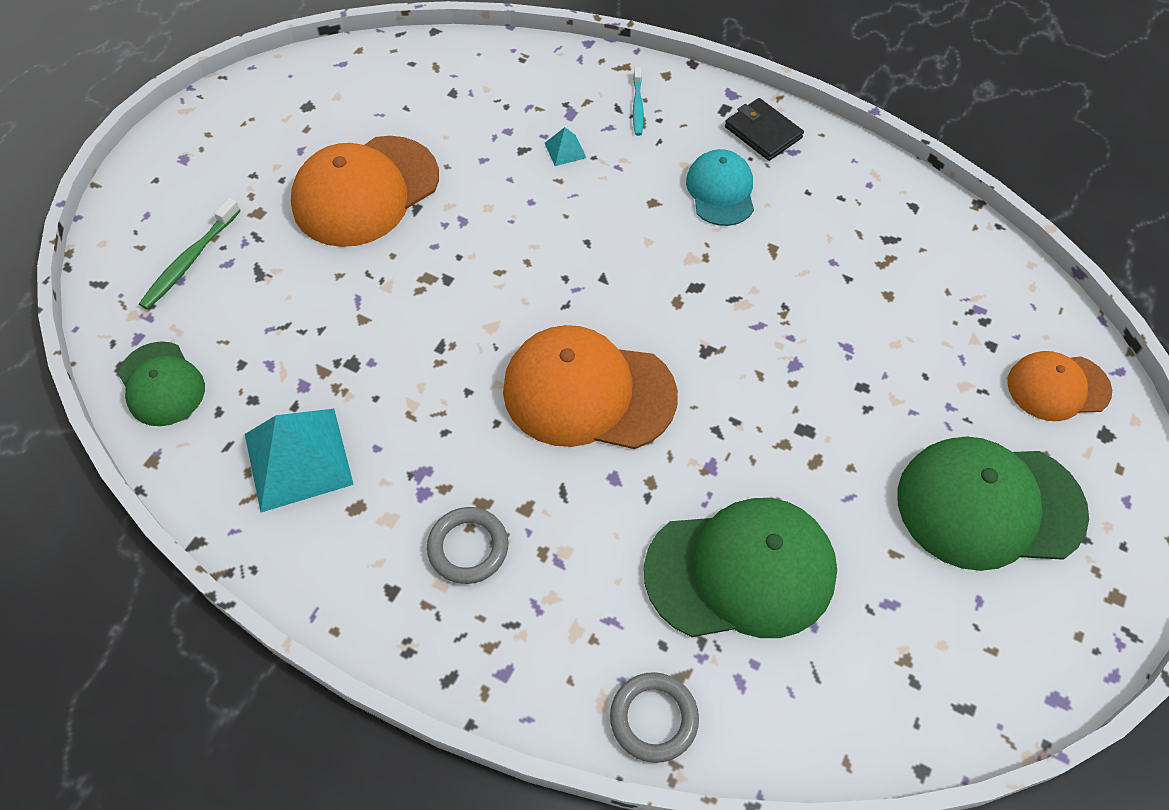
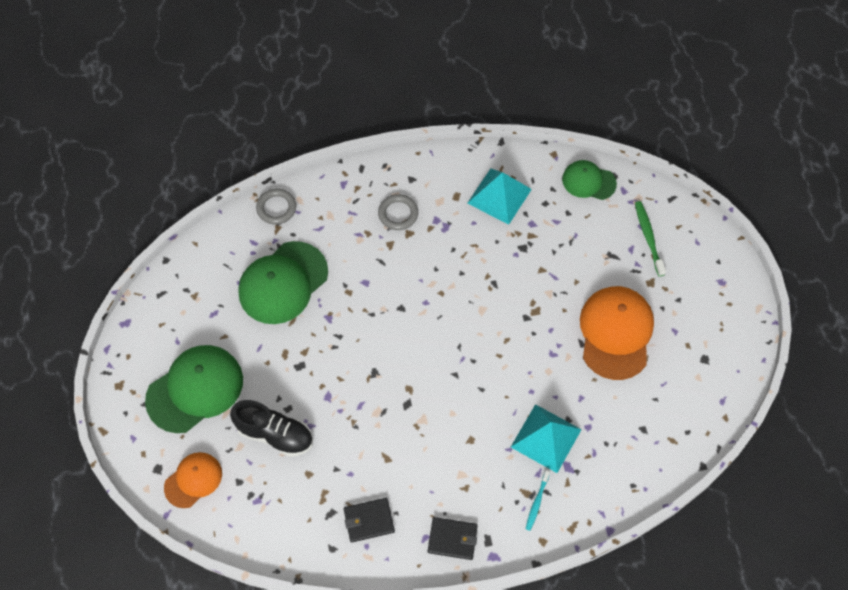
camera: 140 degrees right, 5 degrees up
(565, 150) = (546, 438): turquoise pyramid -> turquoise pyramid, size x2.29
(588, 392) = (409, 311): orange cap -> none
(637, 106) = (537, 502): turquoise toothbrush -> turquoise toothbrush turned 120 degrees counterclockwise
(721, 191) = (442, 476): turquoise cap -> none
(847, 204) = (369, 521): none -> black wallet
(903, 368) = (275, 434): none -> black shoe

